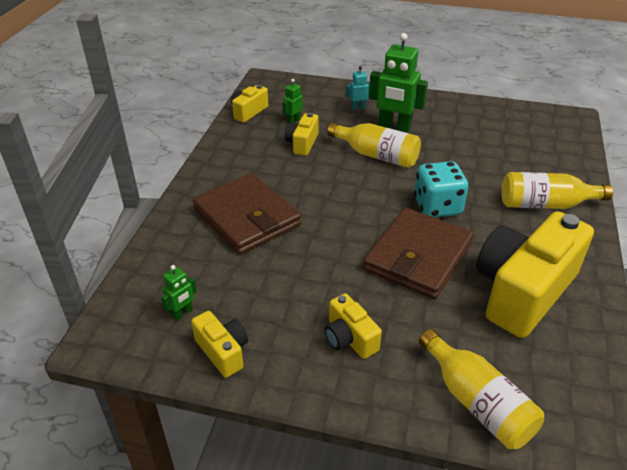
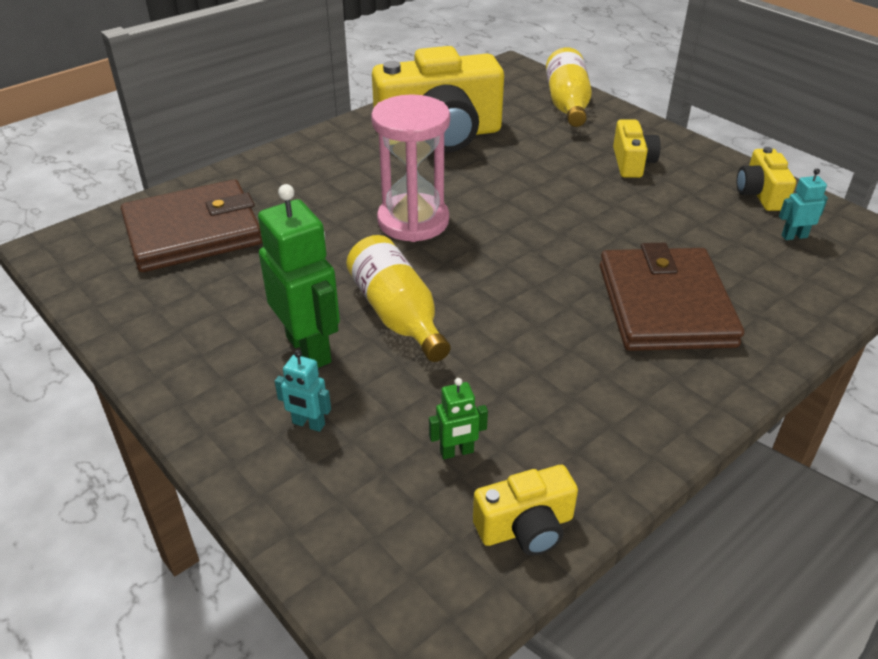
camera: 145 degrees left, 0 degrees up
(182, 313) = (794, 236): green robot -> turquoise robot
(302, 143) = (487, 390): yellow camera -> none
(418, 256) = (498, 189): brown wallet -> brown wallet (193, 232)
(437, 207) = (413, 221): turquoise dice -> pink hourglass
(545, 204) = (298, 178): yellow bottle -> none

